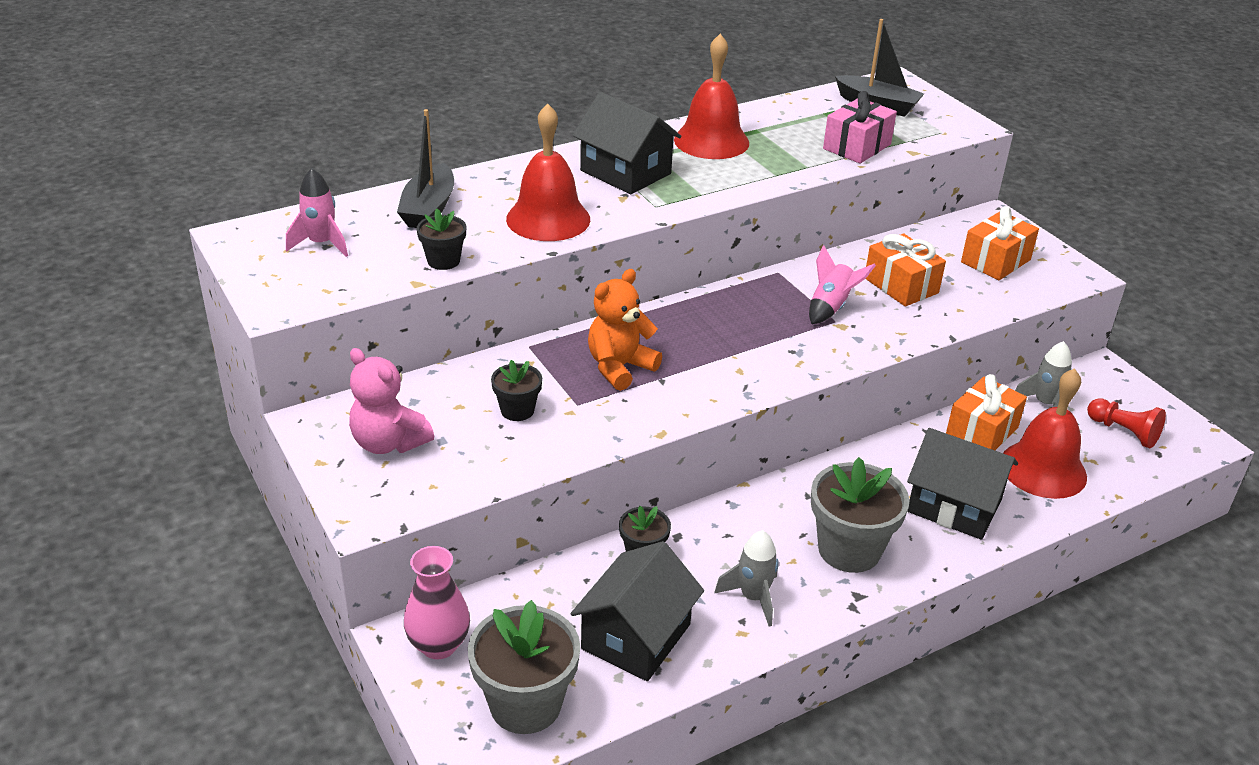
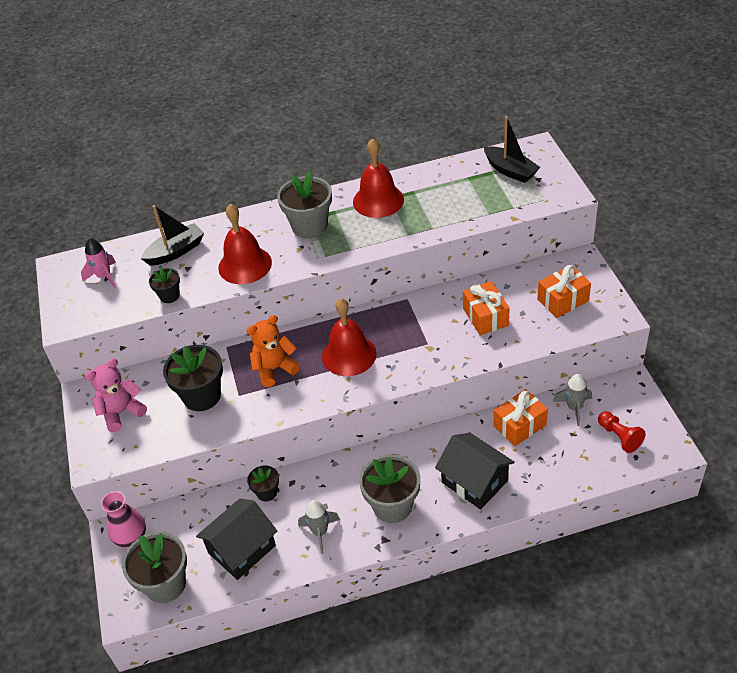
camera: 20 degrees right, 10 degrees up
(389, 443) = (121, 412): pink teddy bear -> pink teddy bear turned 90 degrees clockwise
(428, 209) = (176, 251): black boat -> black boat turned 150 degrees counterclockwise
(517, 410) = (202, 396): black flower pot -> black flower pot, size x1.86
(625, 172) = (309, 226): black house -> grey flower pot
(831, 307) = (429, 332): pink rocket -> none
(857, 146) = (476, 211): pink gift -> none
(1043, 469) = (547, 460): red bell -> red bell (349, 355)

